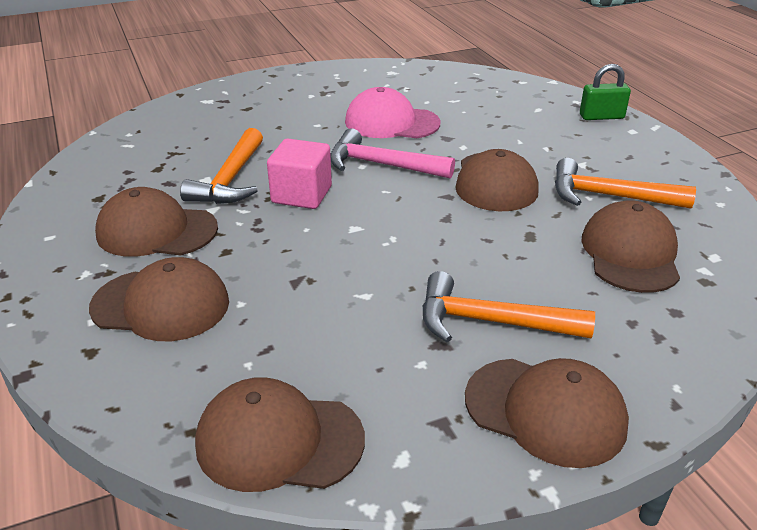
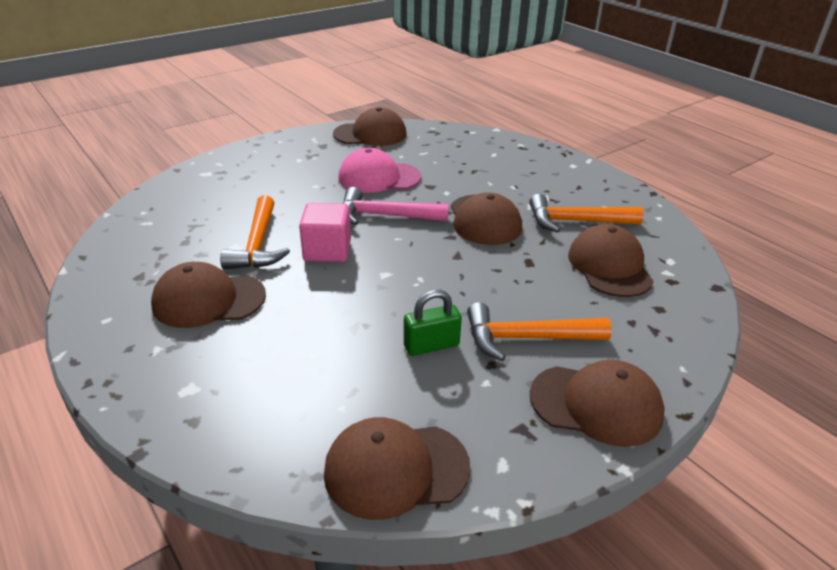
camera: 15 degrees left, 0 degrees up
(161, 305) = (241, 367): brown cap -> brown cap (370, 134)
(601, 117) = (545, 156): green padlock -> green padlock (431, 345)

